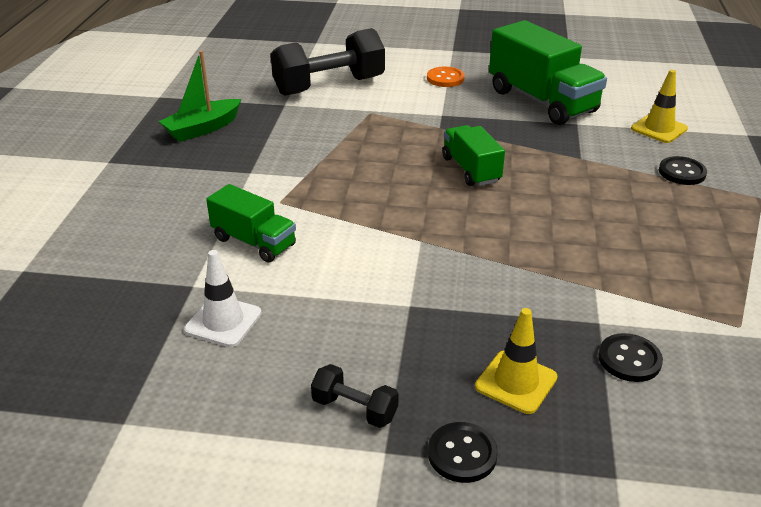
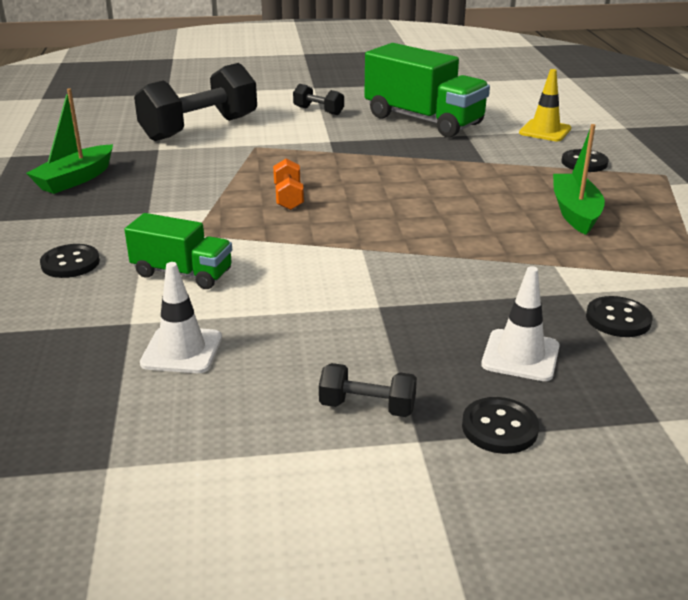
camera: 15 degrees left, 5 degrees down
(167, 217) = (70, 263): none -> black button
(377, 174) = (288, 197): none -> orange dumbbell
(445, 78) = (318, 111): orange button -> black dumbbell
(471, 170) = (383, 183): green truck -> none
(516, 382) = (520, 355): yellow traffic cone -> white traffic cone
(644, 230) = (575, 212): none -> green boat

